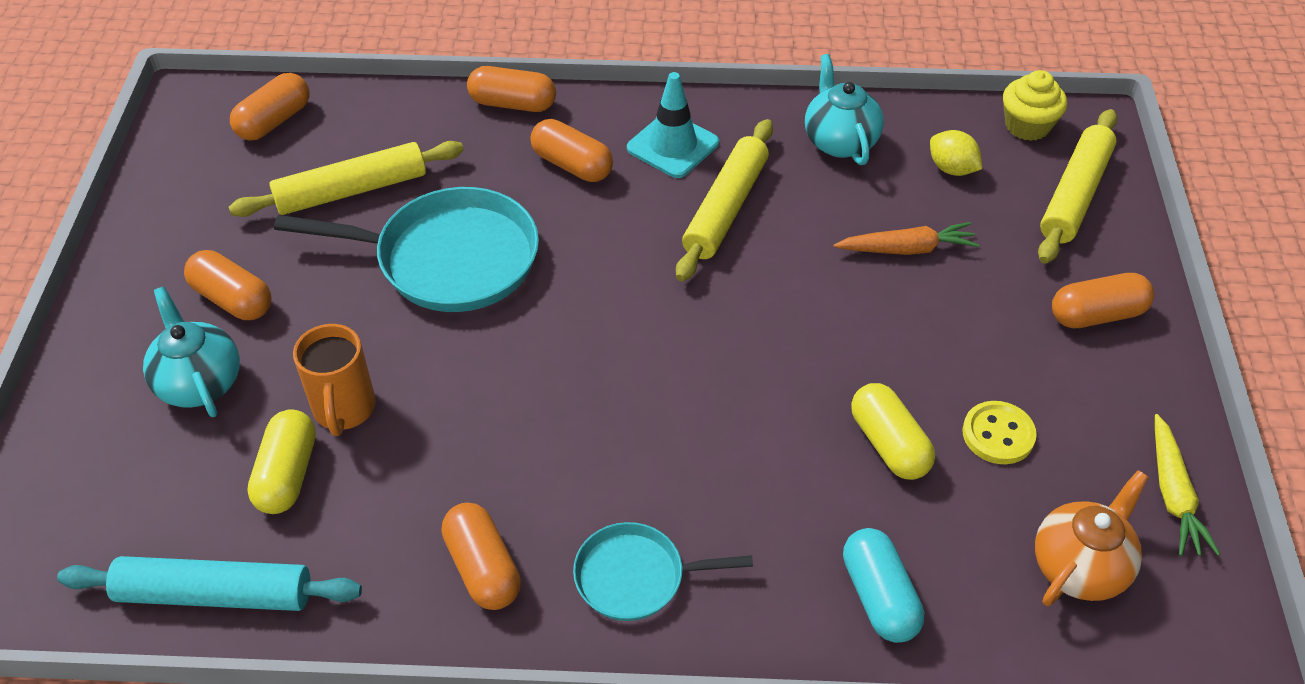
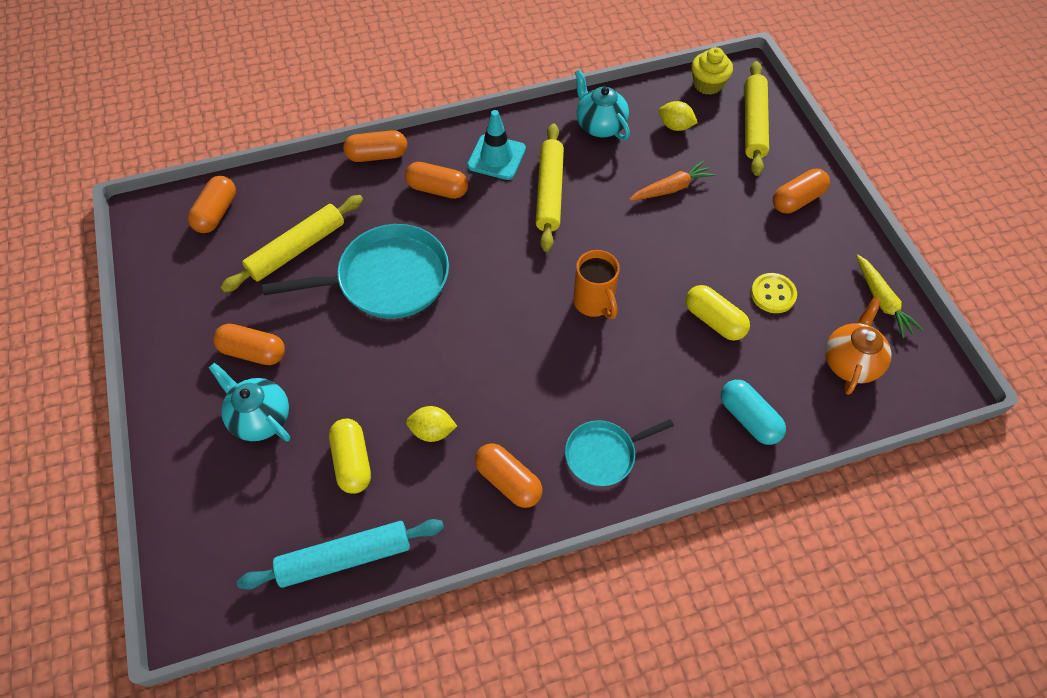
camera: 20 degrees left, 10 degrees up
(344, 410) = (368, 405): orange mug -> orange mug (594, 303)
(412, 469) = (432, 431): none -> yellow lemon

